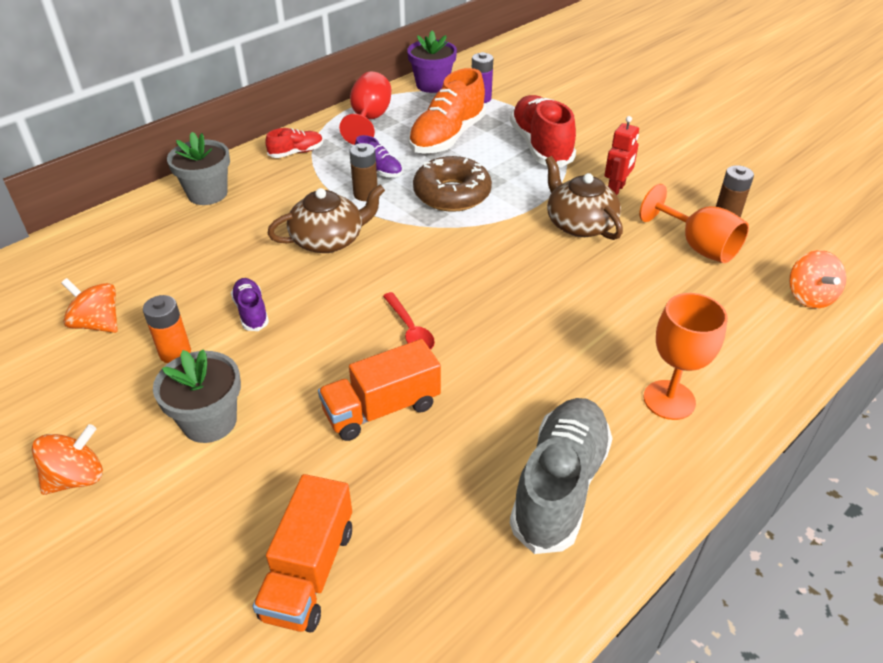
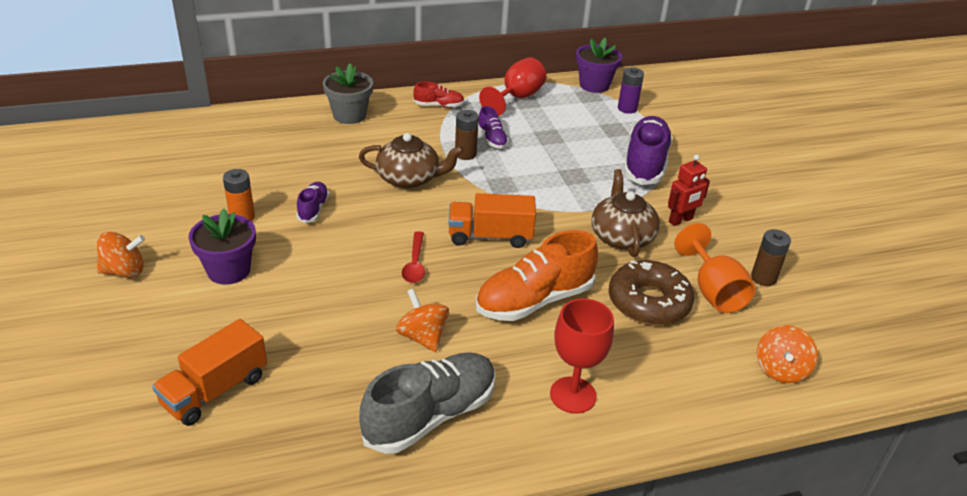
camera: 25 degrees right, 5 degrees down
(98, 324) = (209, 179): orange spinning top -> orange spinning top (422, 336)
(209, 421) = (229, 270): grey flower pot -> purple flower pot
(381, 409) = (348, 309): orange truck -> orange truck (490, 236)
(447, 137) = (570, 131): orange shoe -> orange shoe (534, 300)
(452, 194) = (534, 177): brown donut -> brown donut (648, 302)
(540, 146) = (645, 163): red shoe -> purple shoe
(669, 400) = (573, 395): orange goblet -> red goblet

